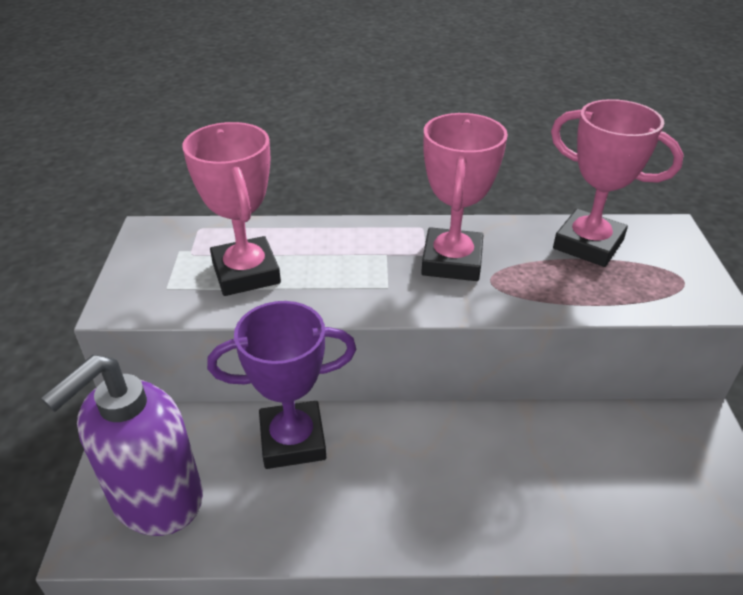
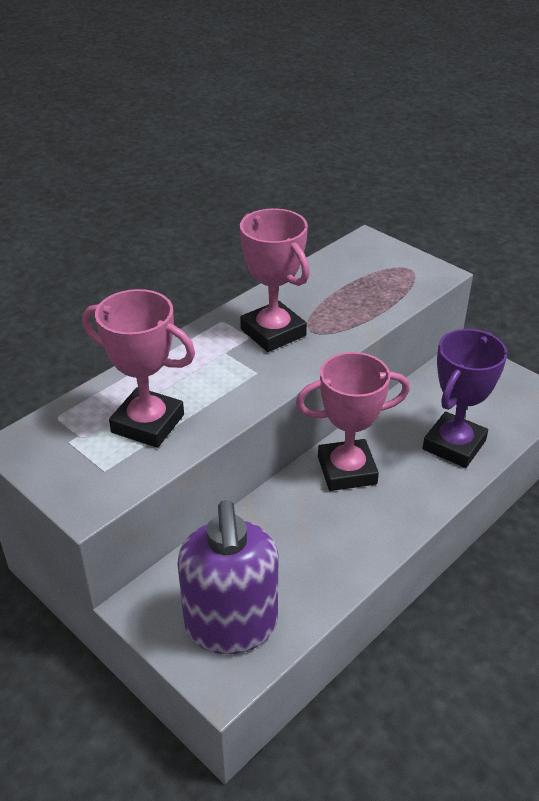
camera: 45 degrees left, 0 degrees up
(292, 440) = (268, 526): purple trophy -> purple trophy (454, 445)
(588, 244) = (336, 275): pink trophy -> pink trophy (347, 470)

